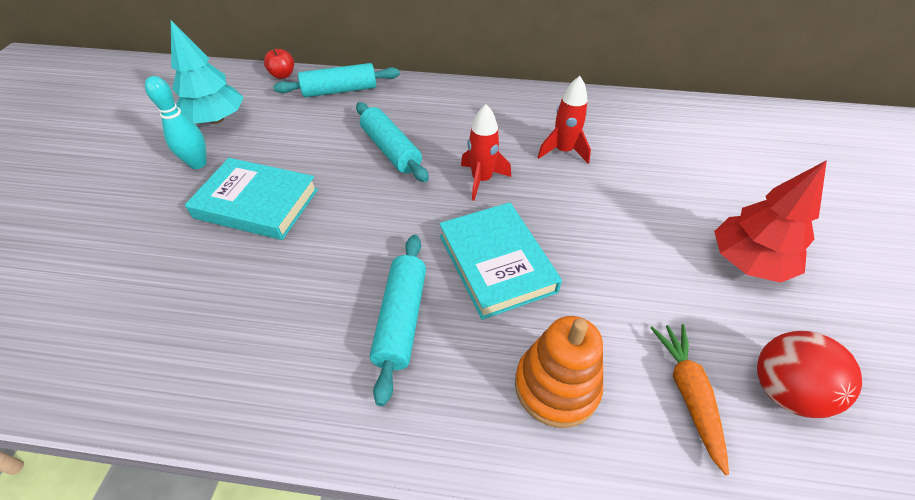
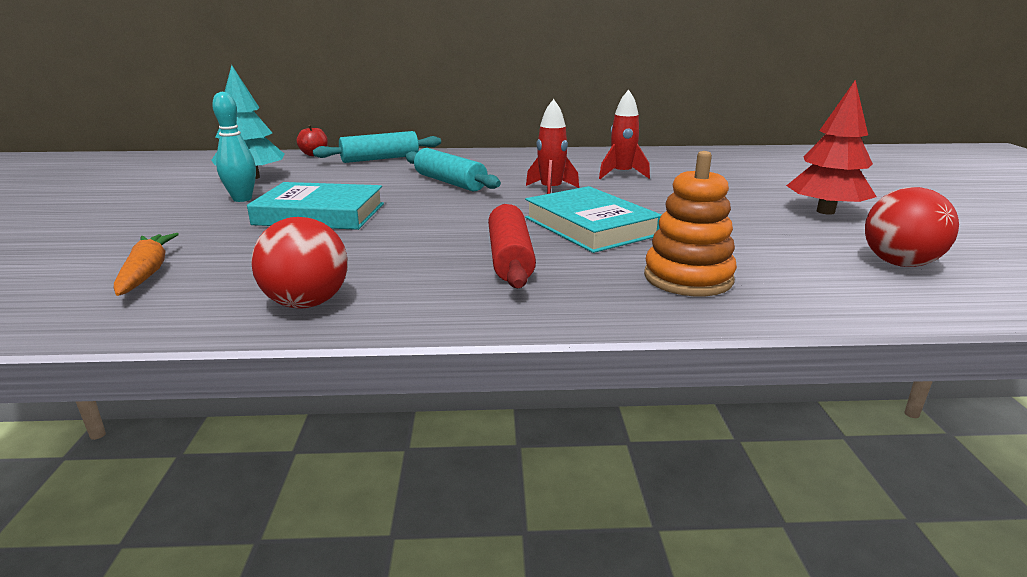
camera: 10 degrees left, 25 degrees down
(204, 378) = (307, 303): none -> red ball
(401, 319) = (509, 258): turquoise rolling pin -> red rolling pin
(688, 394) = (815, 272): orange carrot -> orange carrot (147, 272)

